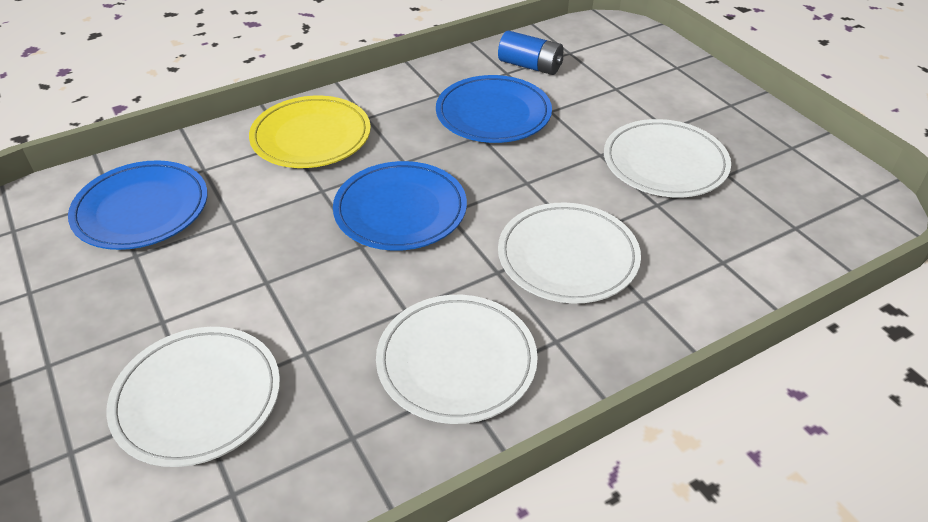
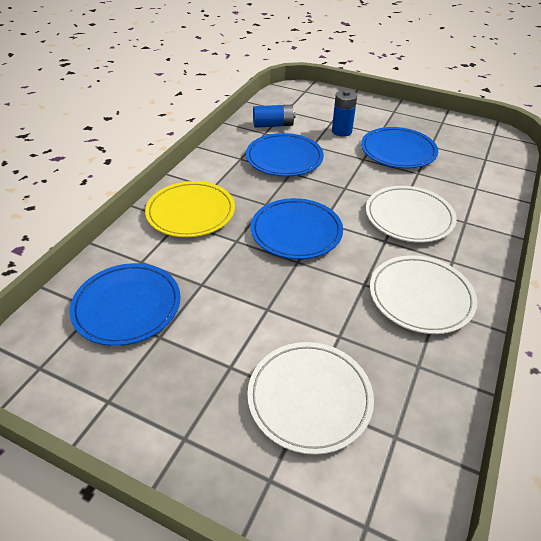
camera: 35 degrees left, 0 degrees up
(614, 106) = (341, 131): none -> blue battery
(665, 163) = (398, 151): white plate -> blue plate

